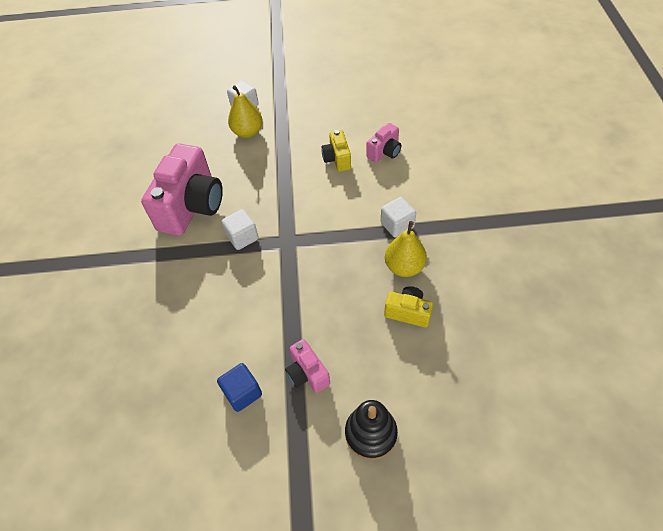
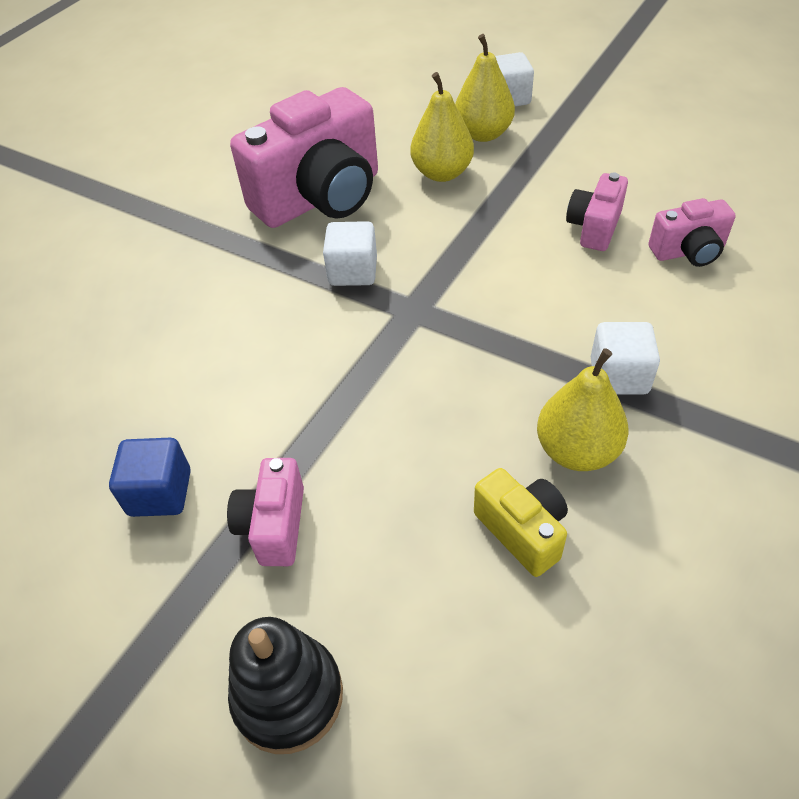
camera: 35 degrees right, 5 degrees down
(244, 163) = (442, 173): none -> yellow pear
(337, 159) = (594, 227): yellow camera -> pink camera

